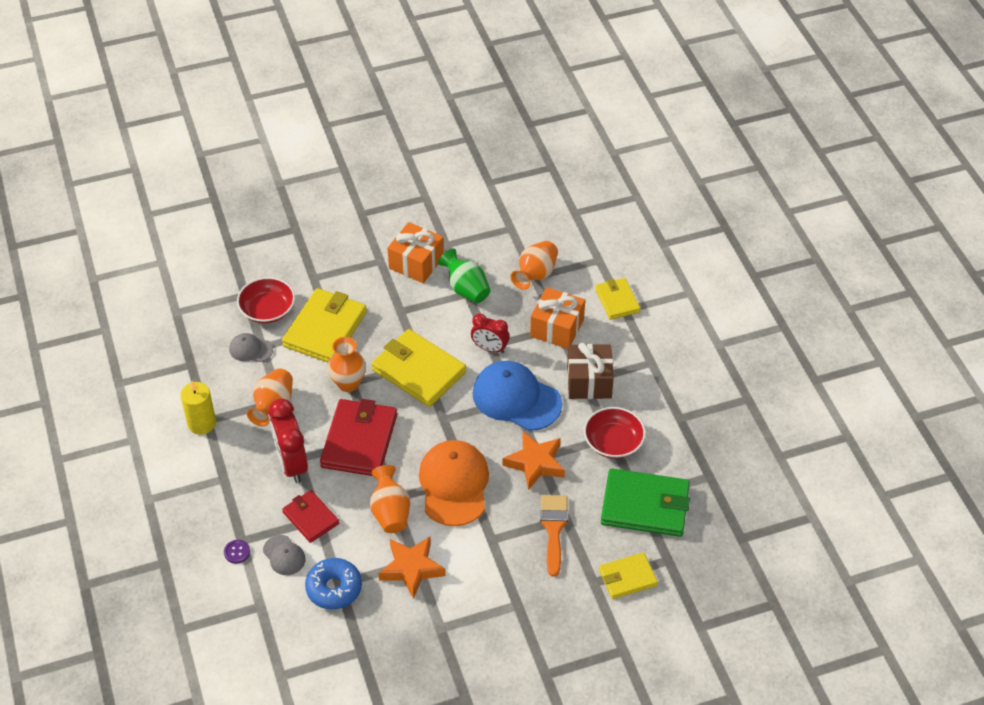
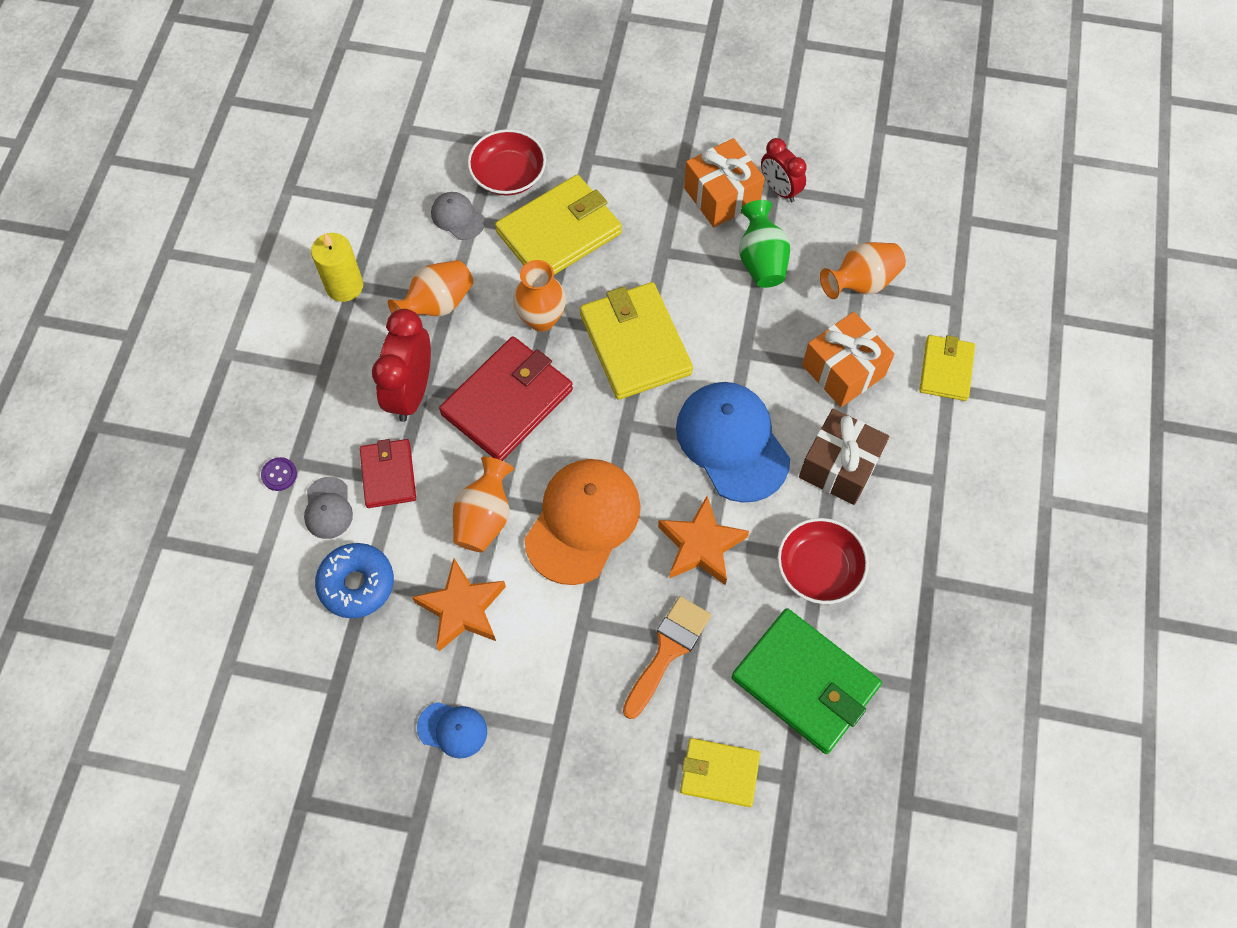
camera: 30 degrees right, 15 degrees up
(452, 636) = (452, 729): none -> blue cap
(490, 348) = (741, 356): red clock -> red clock (779, 190)

